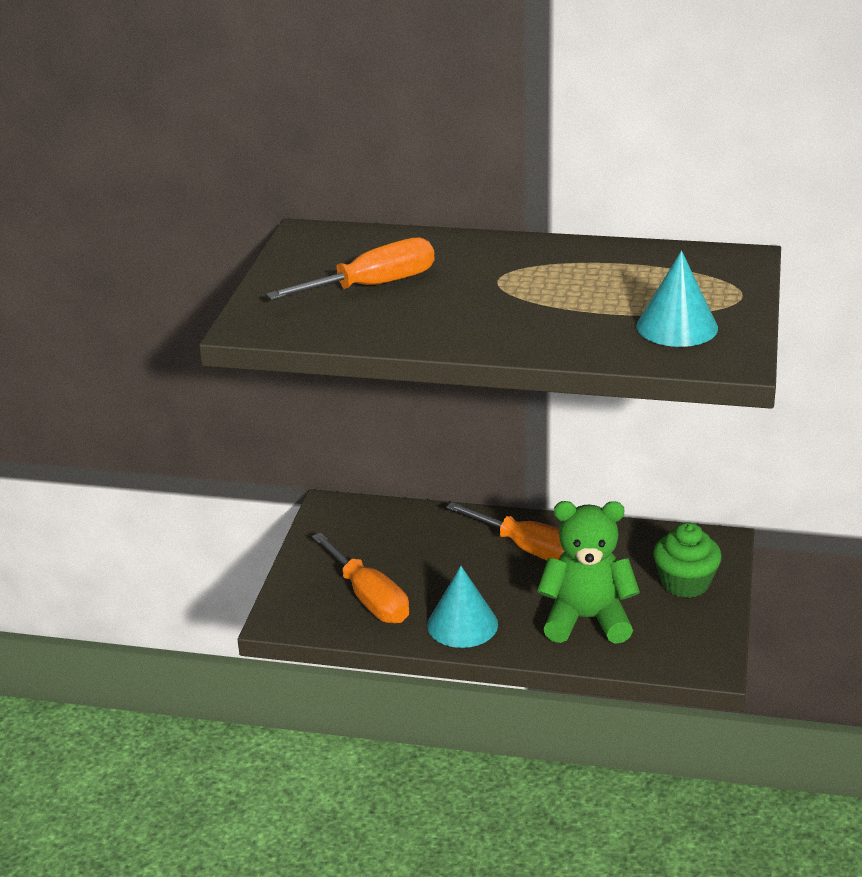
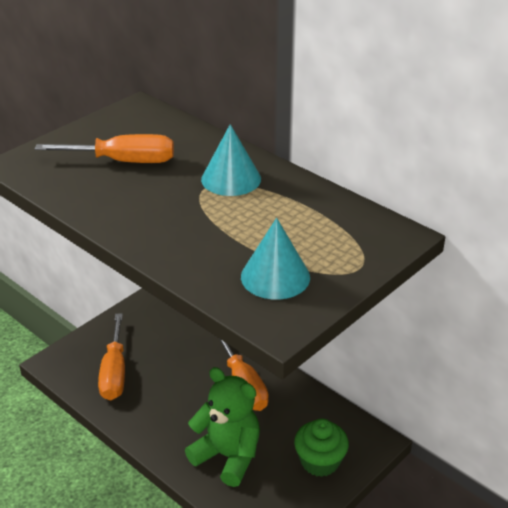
camera: 30 degrees right, 5 degrees up
(462, 624) = (149, 420): turquoise cone -> turquoise cone (231, 179)

